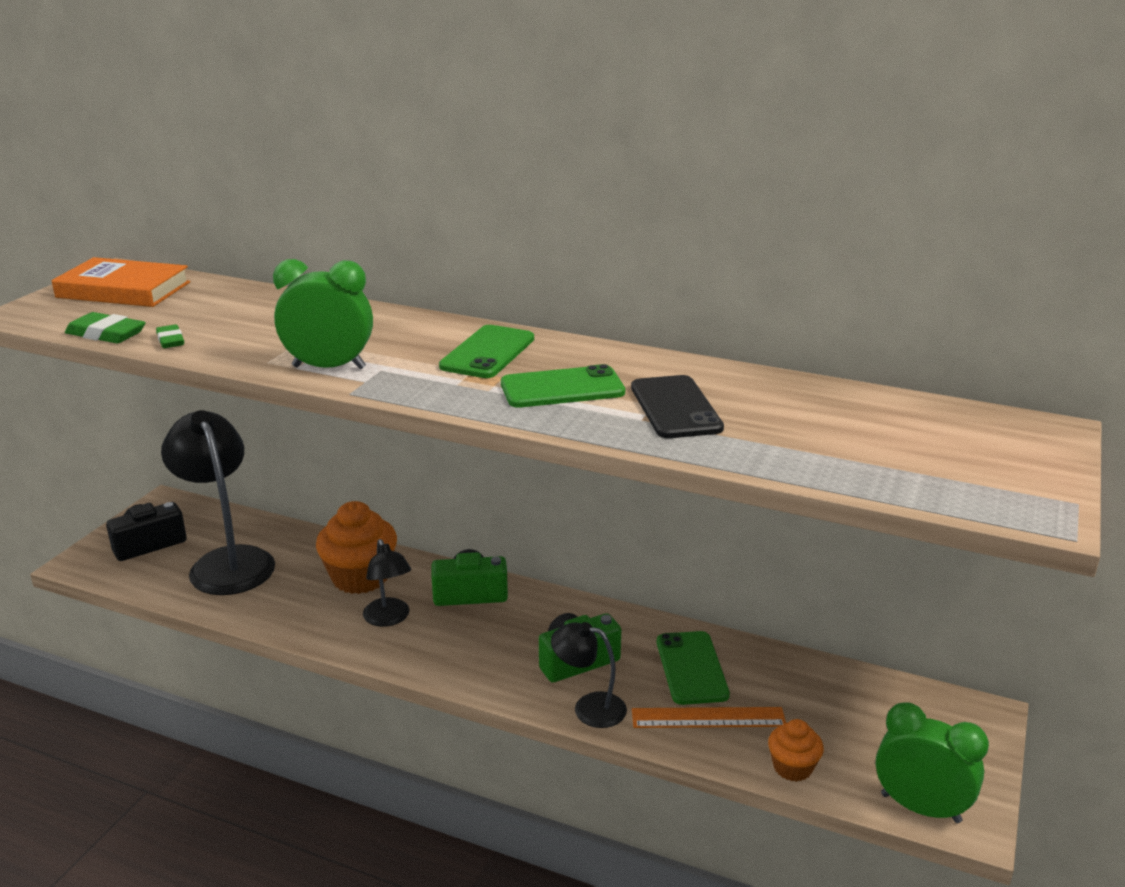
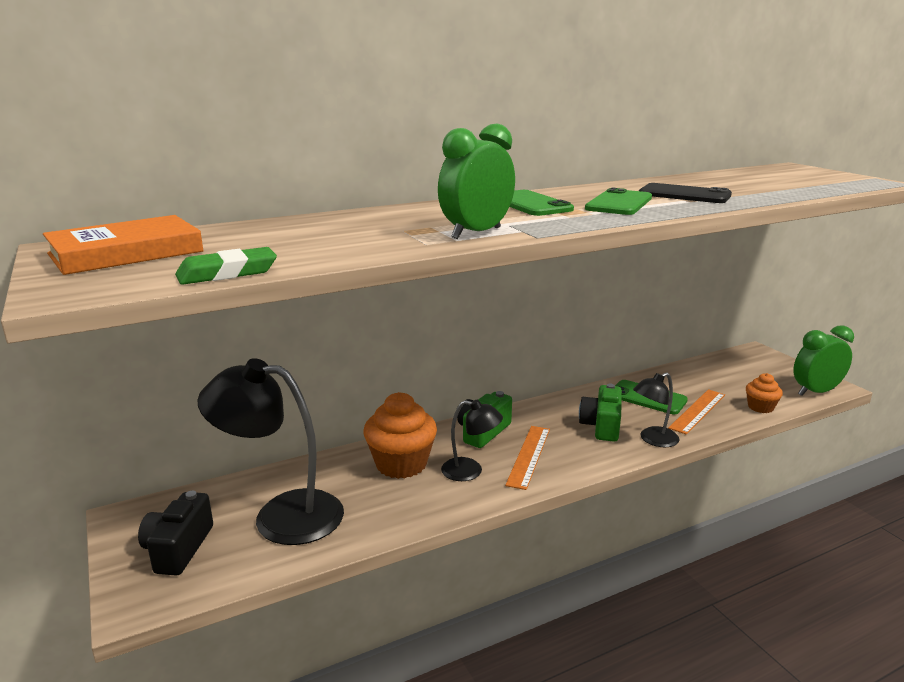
camera: 50 degrees left, 5 degrees down
(170, 340) = (304, 258): green eraser -> none
(455, 639) = (529, 456): none -> orange ruler

